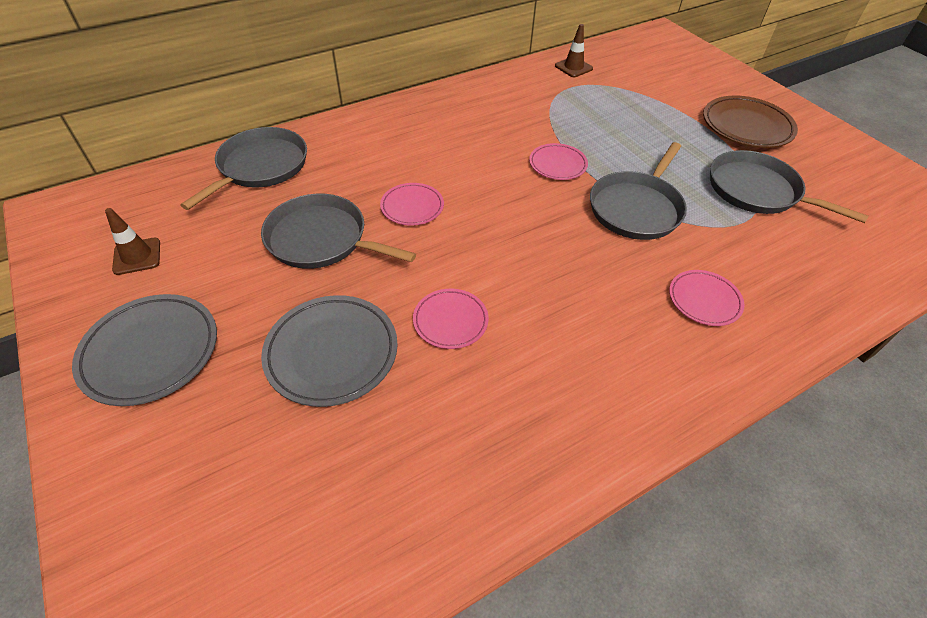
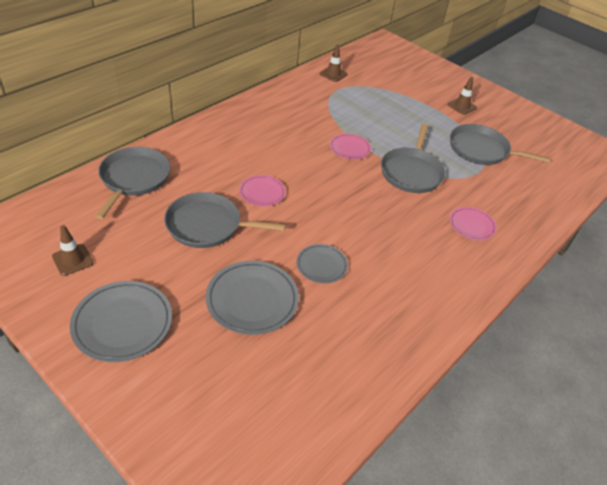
camera: 20 degrees left, 5 degrees down
(450, 321) = (321, 265): pink plate -> grey plate
(746, 127) = (462, 106): brown plate -> brown traffic cone

